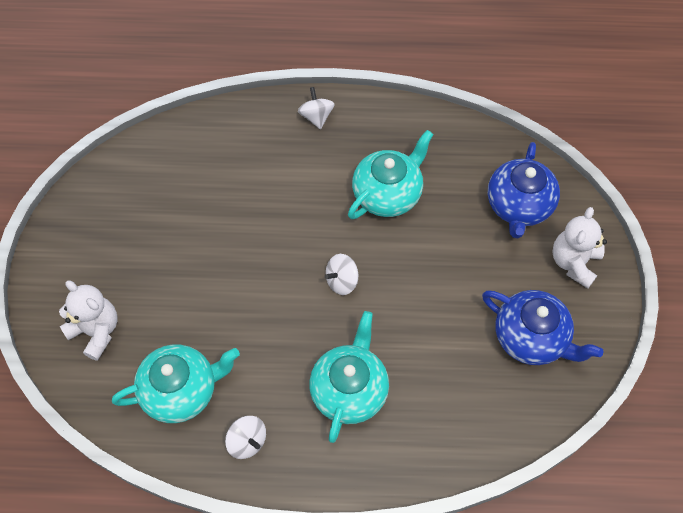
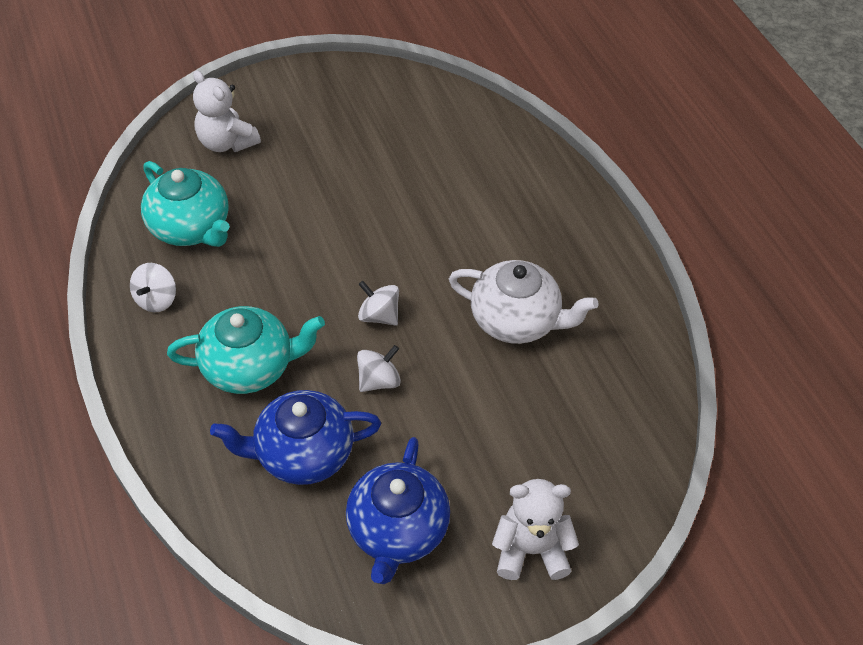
camera: 65 degrees right, 10 degrees down
(96, 331) = (226, 142): white teddy bear -> white teddy bear turned 120 degrees clockwise
(316, 117) = (579, 220): white spinning top -> white spinning top (379, 380)
(388, 194) = (516, 321): turquoise teapot -> white teapot
(518, 206) = (579, 461): blue teapot -> blue teapot (302, 454)

